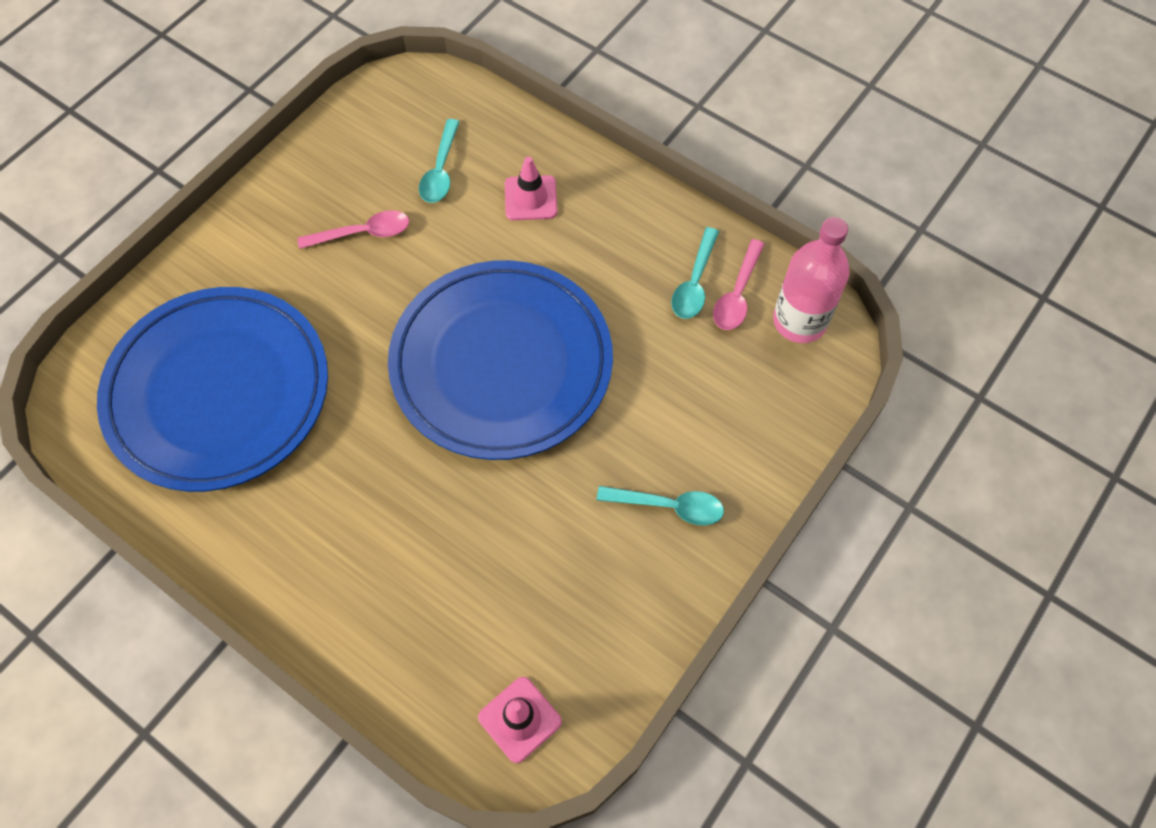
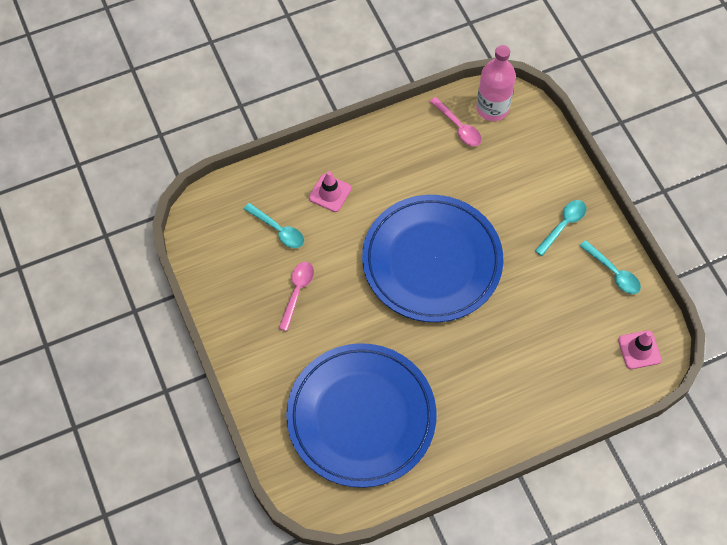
camera: 60 degrees left, 0 degrees up
(694, 282) = (438, 142): turquoise spoon -> turquoise spoon (613, 272)

